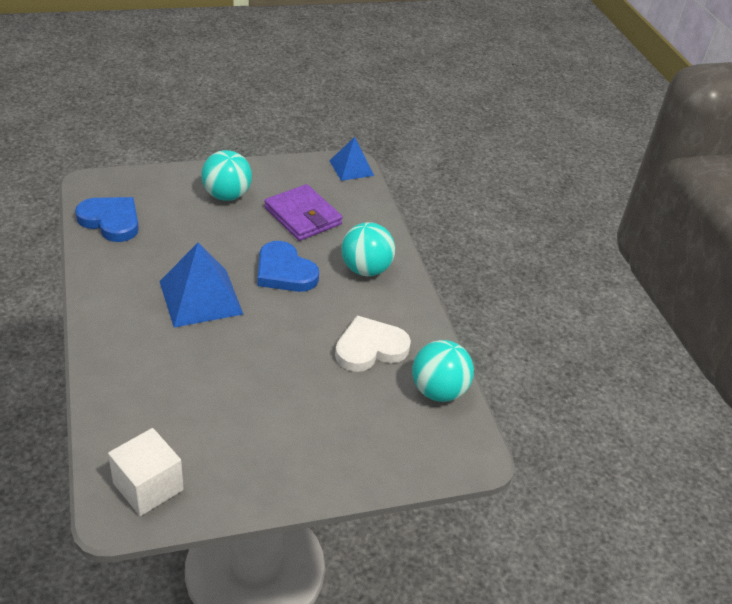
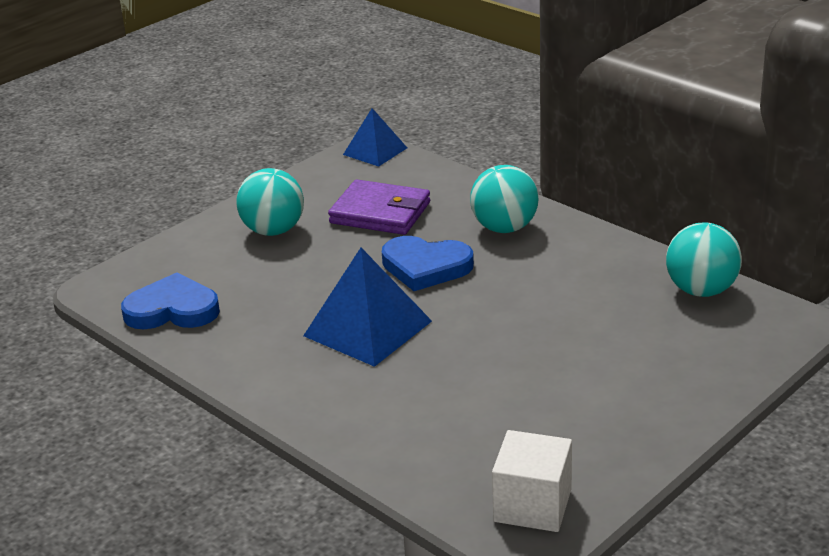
camera: 25 degrees left, 10 degrees down
(370, 348) = (594, 288): white heart -> none

